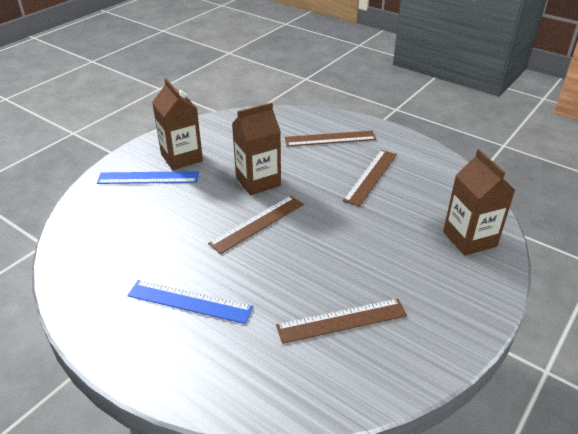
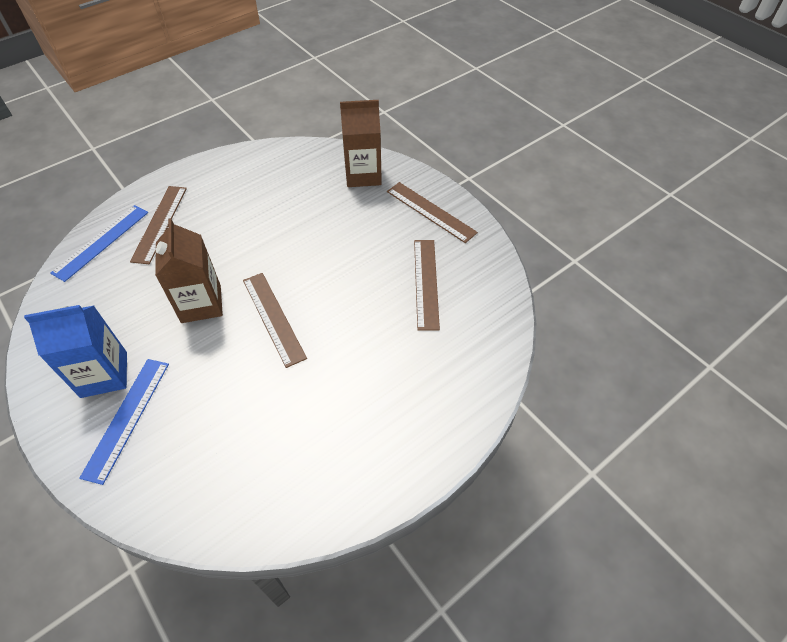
camera: 75 degrees left, 15 degrees up
(181, 157) = (104, 374): brown carton -> blue carton
(189, 301) = (366, 396): blue ruler -> blue ruler (101, 242)
(371, 177) = (246, 210): brown ruler -> brown ruler (431, 211)

